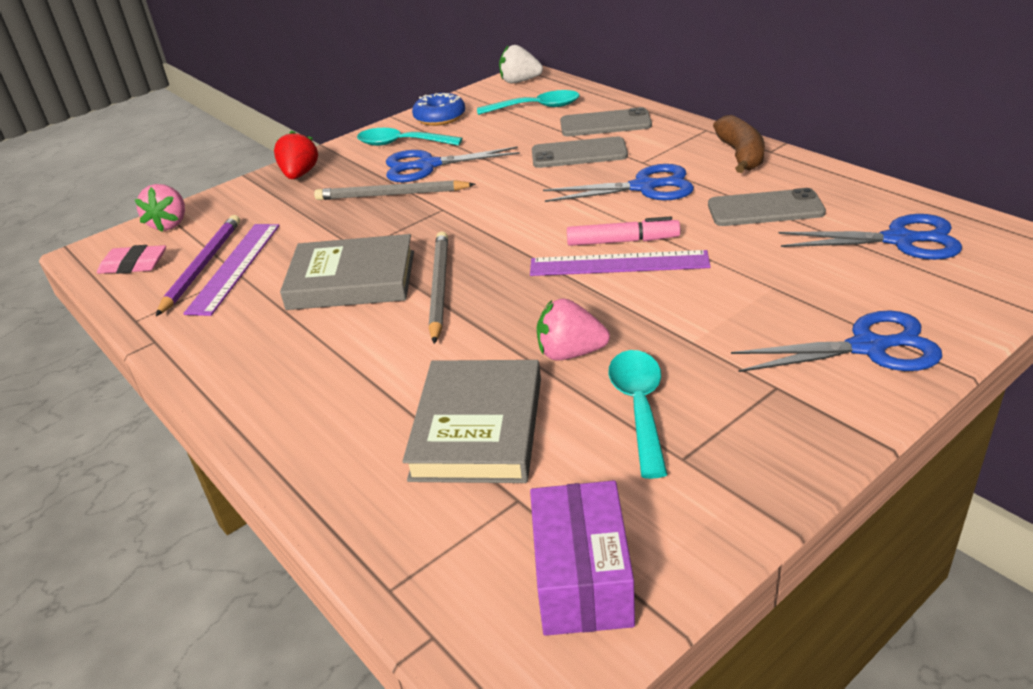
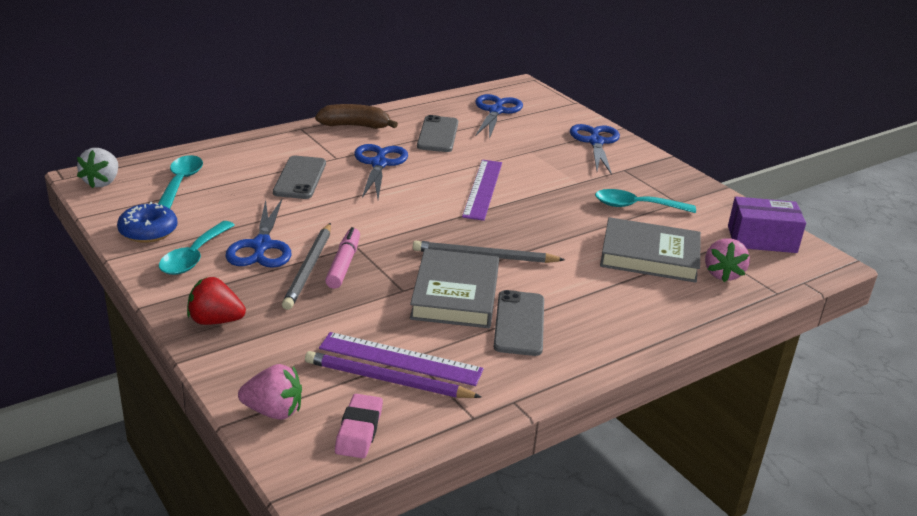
camera: 90 degrees left, 5 degrees down
(570, 353) = (581, 218): pink strawberry -> pink strawberry (722, 274)
(605, 124) = (251, 160): grey phone -> grey phone (519, 323)
(623, 241) = (454, 183): pink marker -> pink marker (344, 264)

